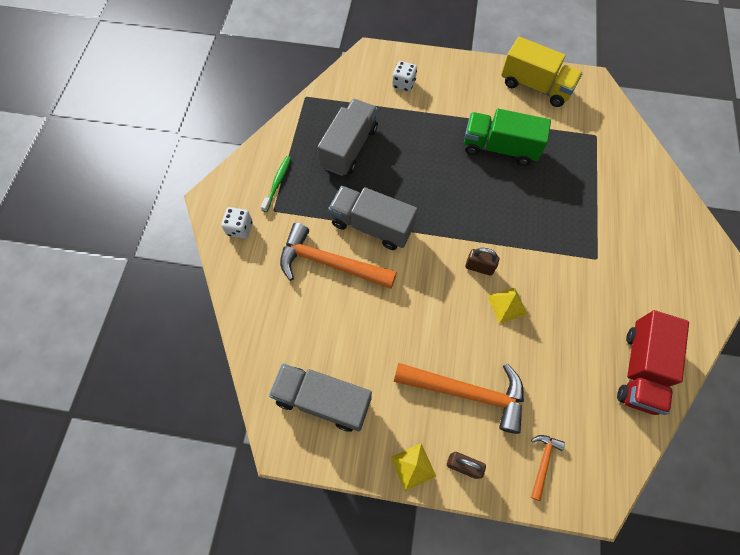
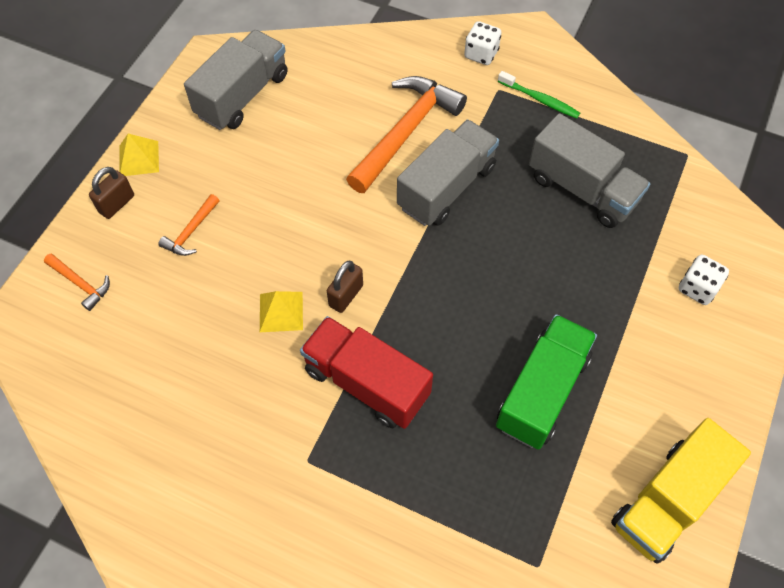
camera: 105 degrees right, 5 degrees down
(467, 392) = (191, 232): orange hammer -> orange hammer, size x0.46
(640, 369) = (129, 446): red truck -> red truck (366, 383)

